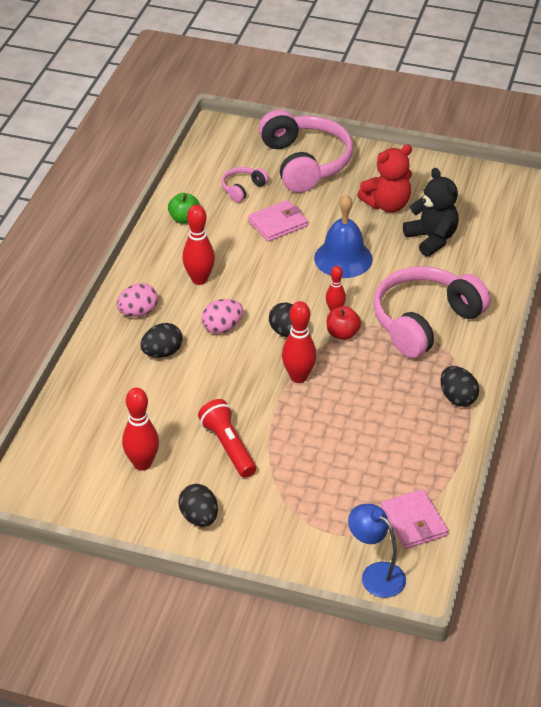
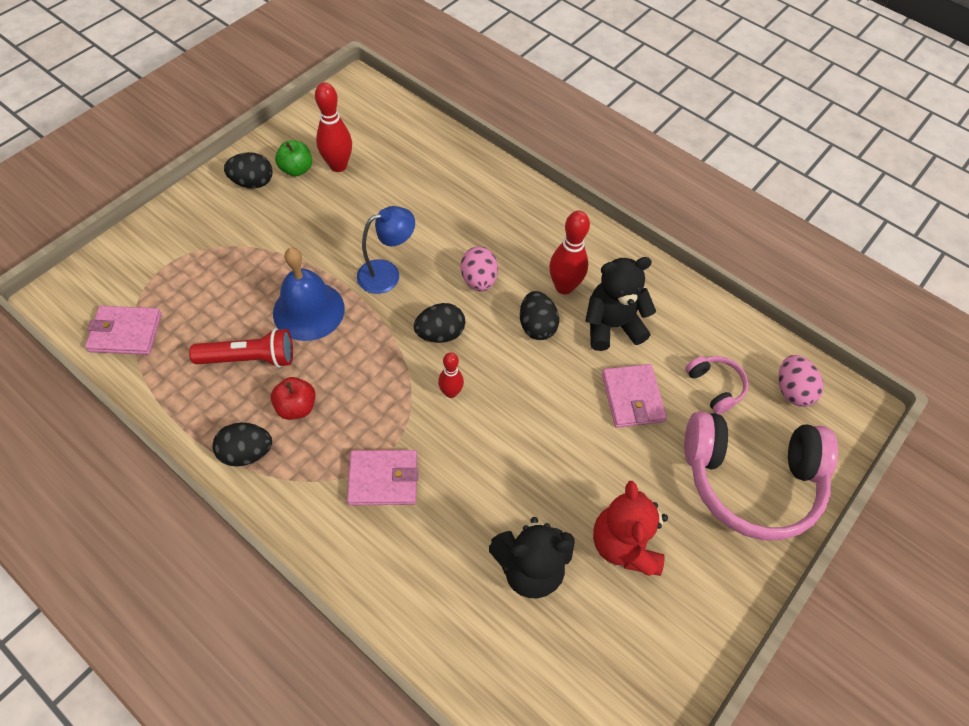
camera: 110 degrees right, 15 degrees up
(138, 312) = (537, 222): pink egg -> pink egg (792, 390)
(162, 353) = (468, 222): black egg -> black egg (537, 326)
(184, 219) = (675, 308): green apple -> green apple (296, 169)
(221, 246) = (612, 326): none -> black teddy bear
(228, 446) = (317, 229): red flashlight -> red flashlight (250, 358)
(298, 377) = (370, 317): red bowling pin -> none
(342, 334) = (410, 384): red apple -> red apple (296, 407)
(343, 258) = (537, 441): blue bell -> blue bell (308, 310)
(375, 574) = (97, 278): blue lamp -> blue lamp (387, 274)
(424, 321) = (383, 479): pink headphones -> pink wallet

